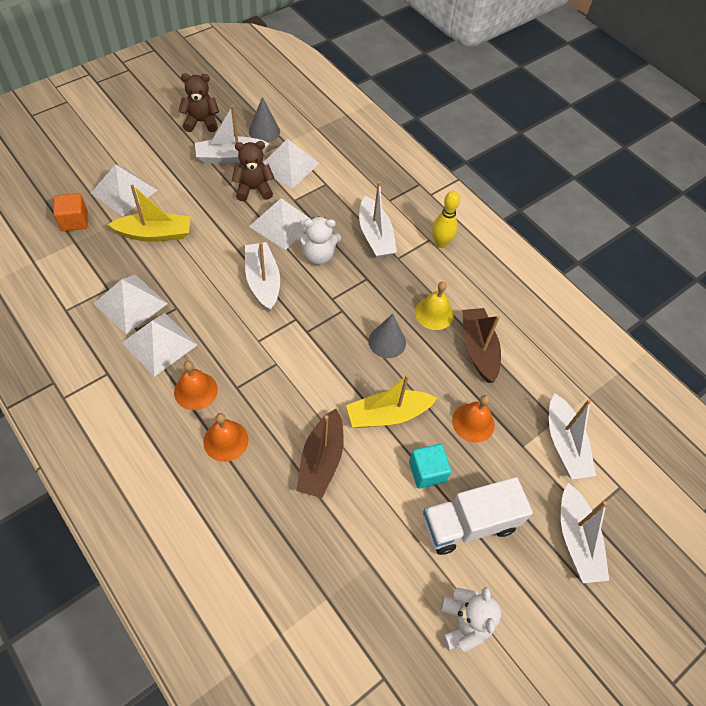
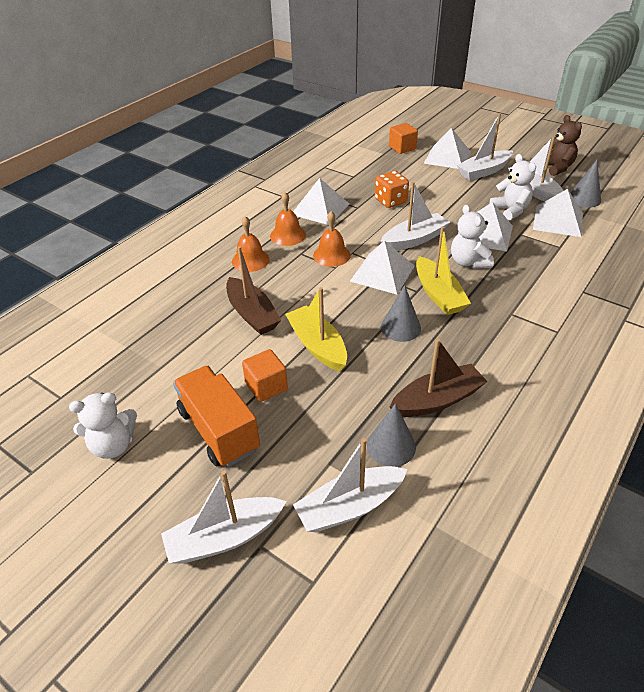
camera: 80 degrees right, 15 degrees down
(130, 303) = (347, 188): white pyramid -> white pyramid (382, 273)
(155, 234) = (419, 180): yellow boat -> yellow boat (438, 294)
(182, 274) = (390, 201): none -> orange dice
(253, 189) = (510, 210): brown teddy bear -> white teddy bear
(321, 460) = (252, 314): brown boat -> brown boat turned 120 degrees counterclockwise
(375, 236) = (525, 292): white boat -> white boat (484, 171)
(427, 472) = (266, 386): turquoise cube -> orange cube
(434, 313) = (460, 354): yellow bell -> none
(440, 243) = (560, 341): yellow bowling pin -> none
(468, 524) = (219, 430): white truck -> orange truck
(473, 422) = (339, 412): orange bell -> orange bell (331, 255)
(516, 397) = (391, 446): none -> grey cone

